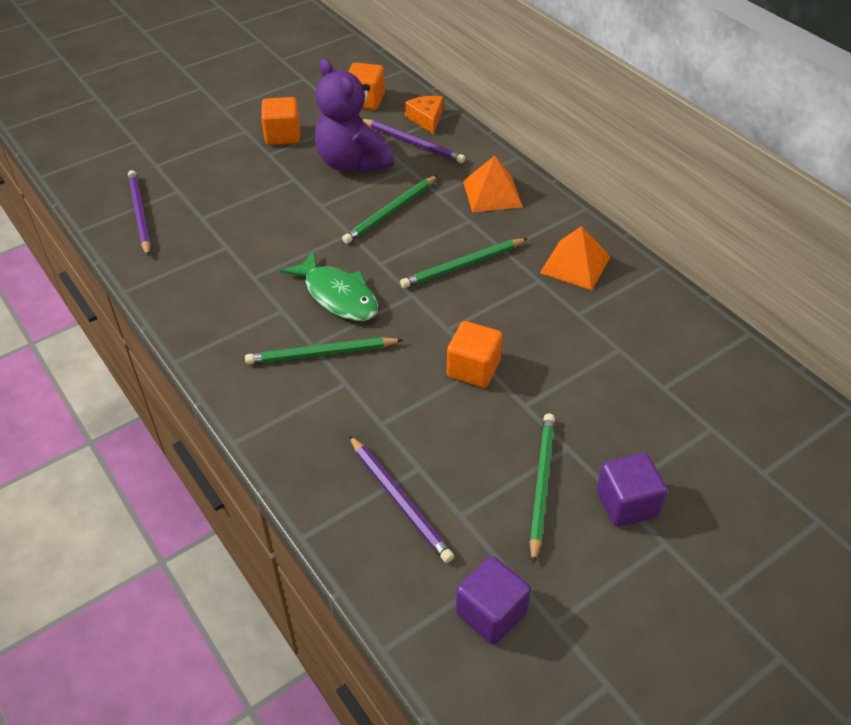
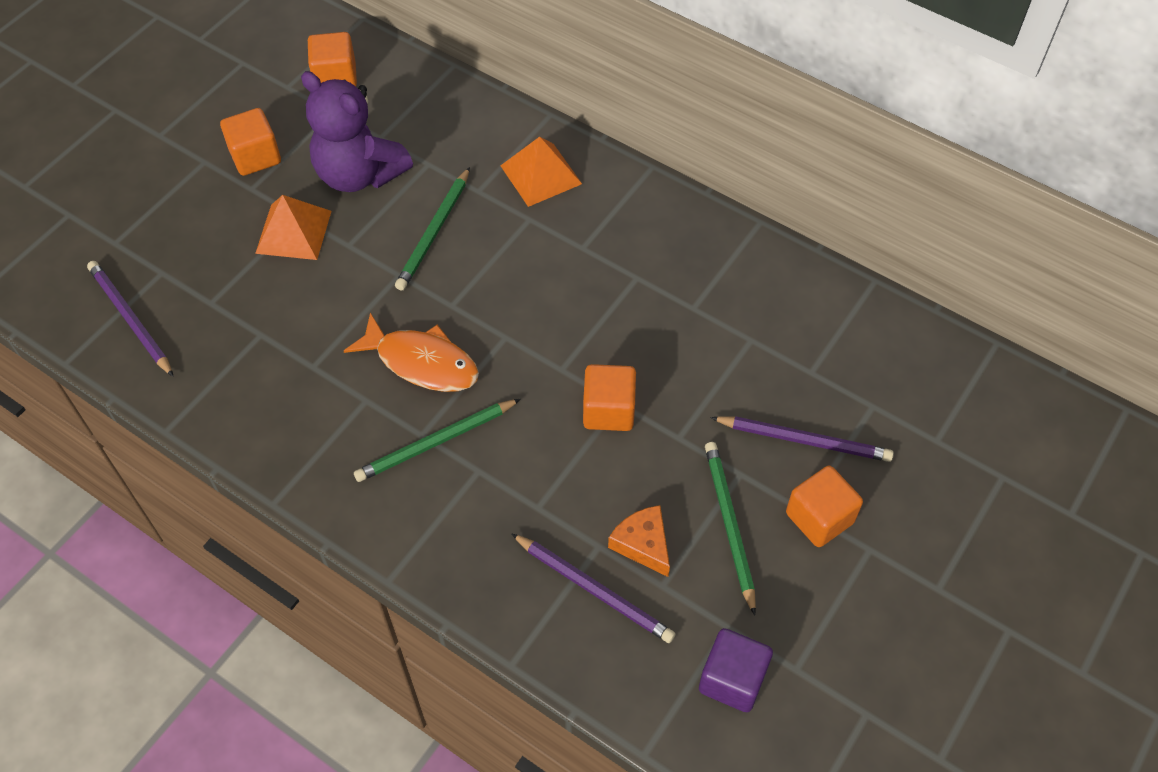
camera: 20 degrees left, 10 degrees up
(338, 296) = (422, 362): green fish -> orange fish
(413, 143) = (420, 127): purple pencil -> purple pencil (804, 440)
(426, 119) = (421, 86): orange cheese -> orange cheese (643, 544)
(463, 266) = (546, 282): green pencil -> none
(575, 264) = (668, 245): orange pyramid -> orange pyramid (293, 232)
(627, 503) = (819, 518): purple cube -> orange cube

